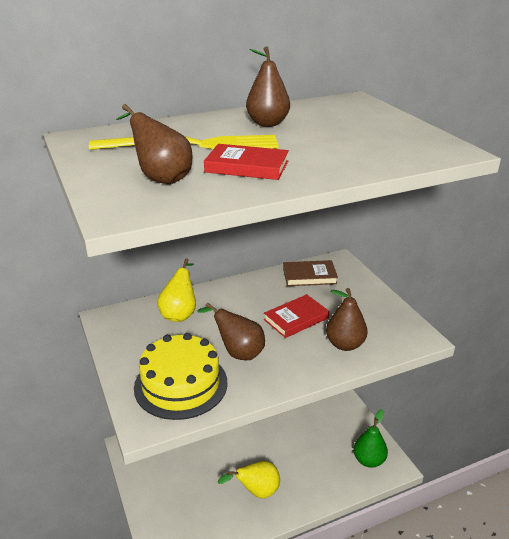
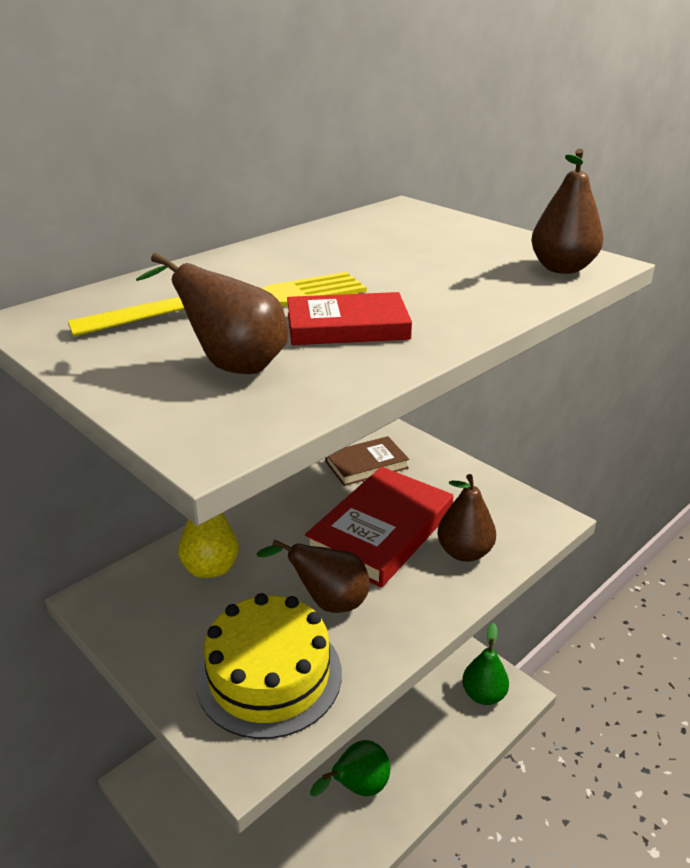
camera: 20 degrees left, 0 degrees up
(256, 491) = (358, 787): yellow pear -> green pear
(267, 123) = (318, 256): brown pear -> brown pear (562, 268)
(296, 319) = (381, 531): red book -> red book, size x1.70

